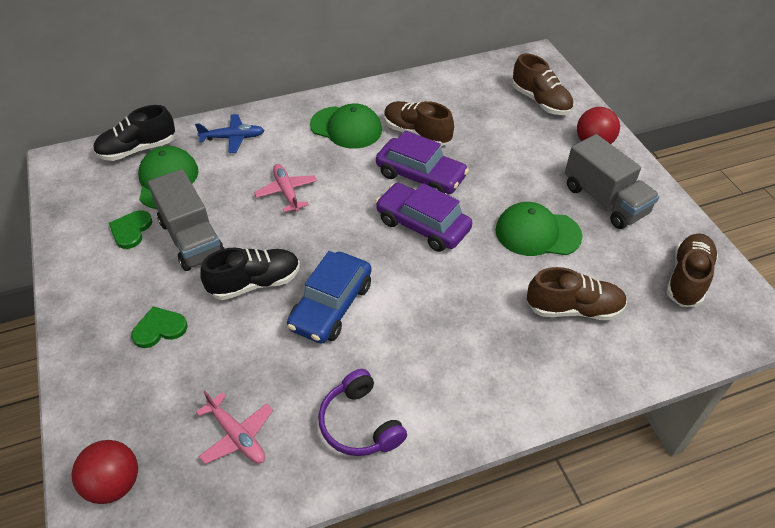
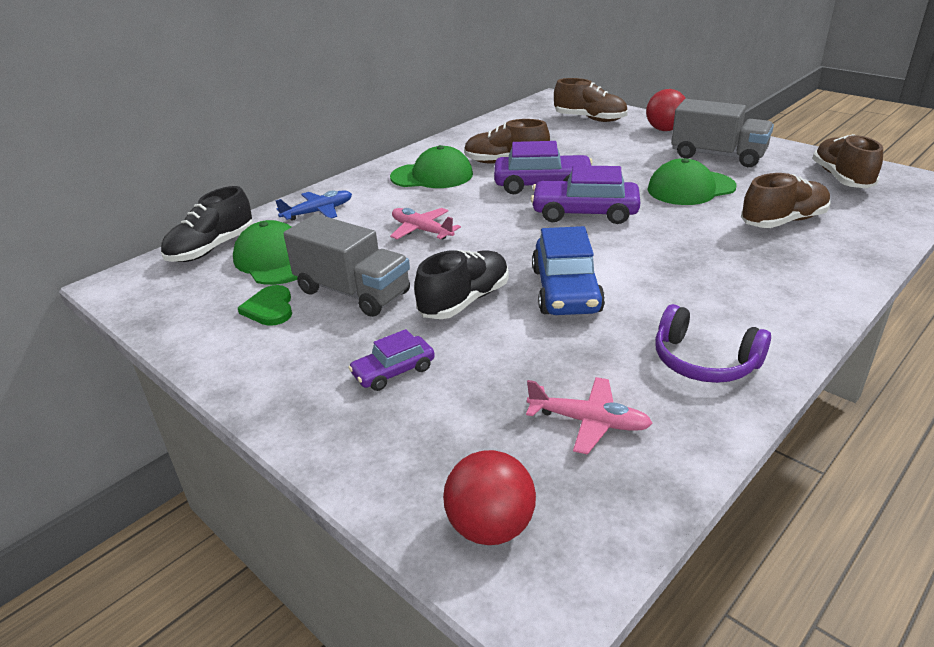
camera: 25 degrees left, 15 degrees down
(159, 328) = (393, 371): green heart -> purple car

